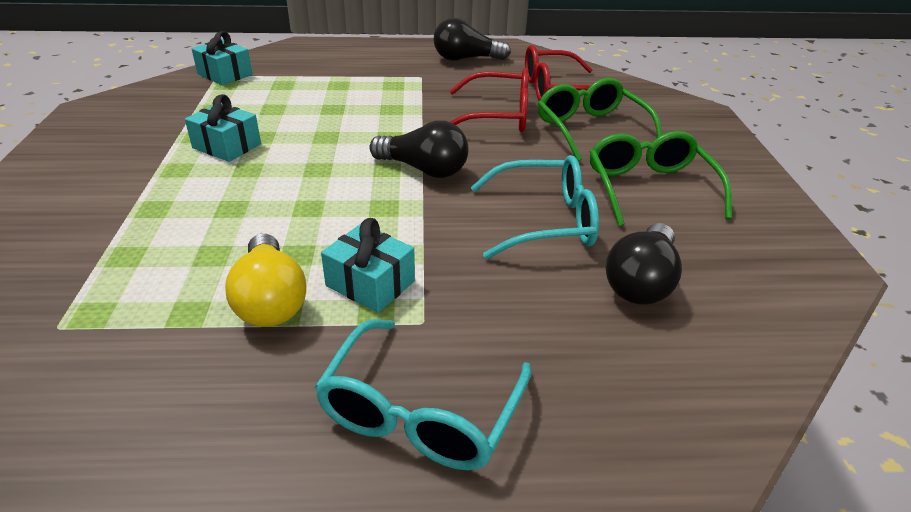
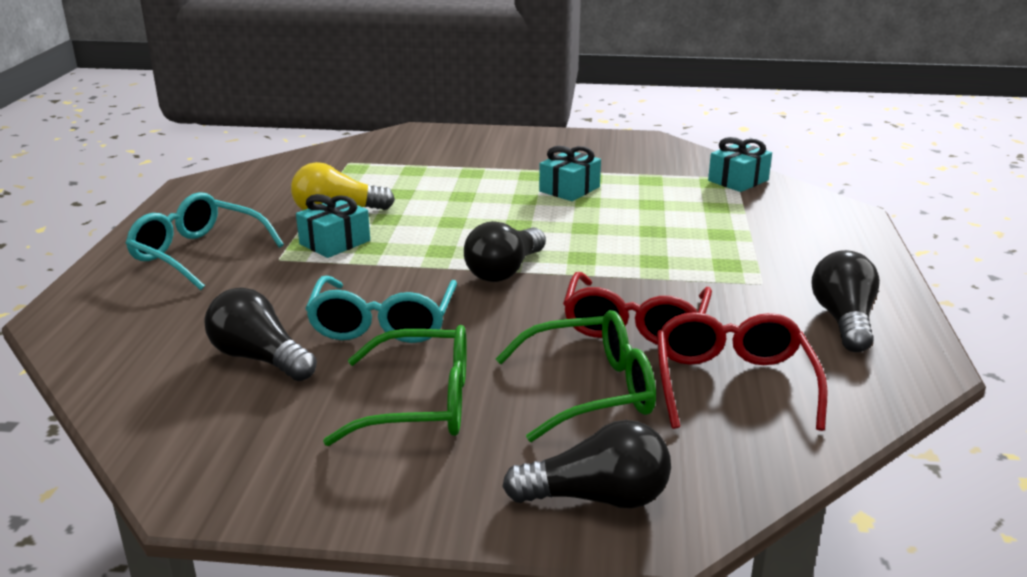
camera: 100 degrees right, 10 degrees down
(694, 126) = (597, 497): none -> black light bulb

